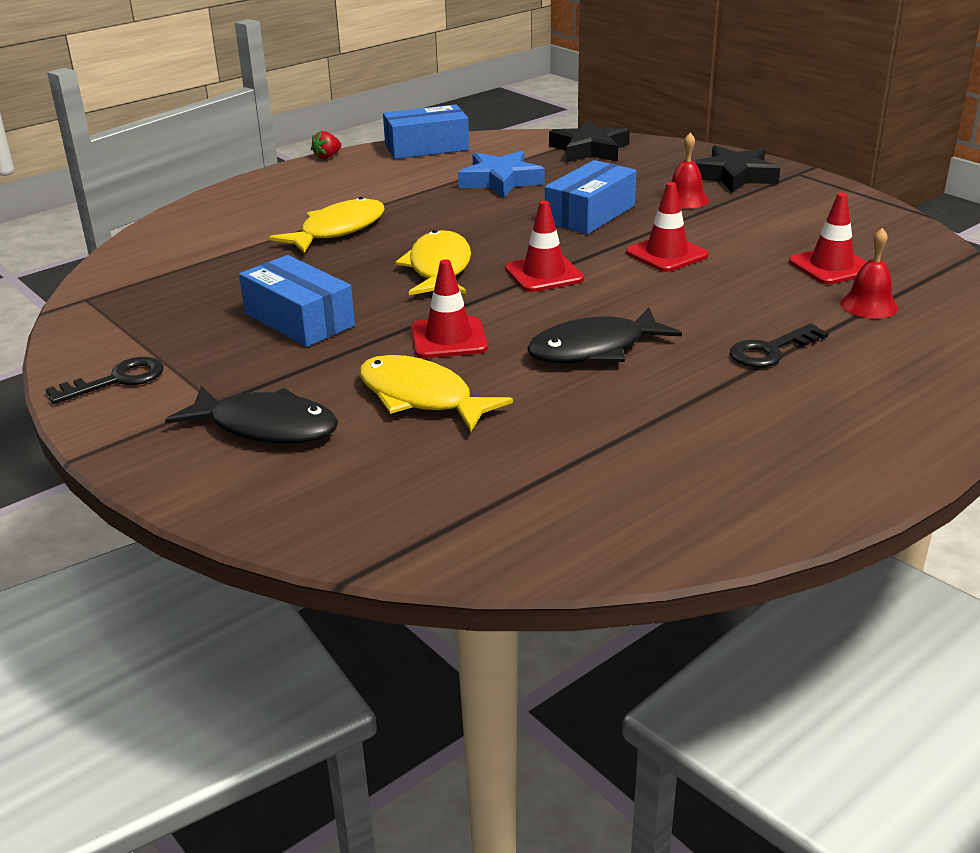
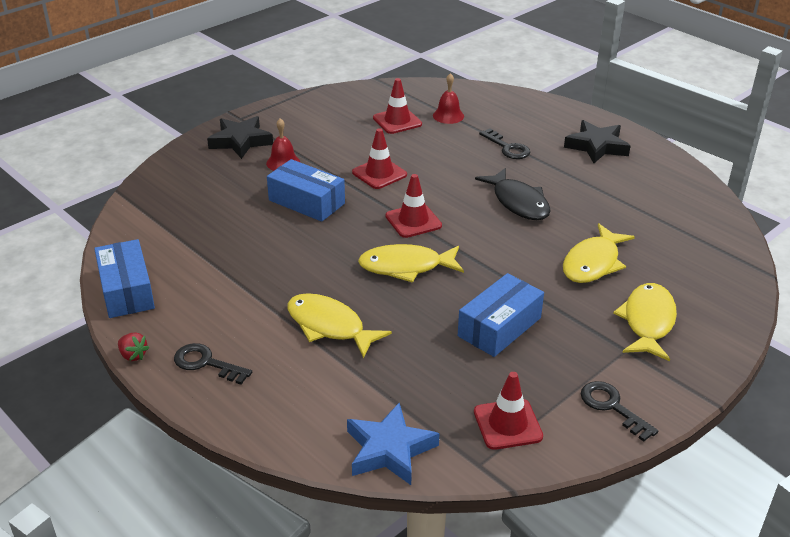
camera: 95 degrees left, 5 degrees up
(266, 427) = (647, 322): black fish -> yellow fish
(303, 182) = (206, 363): none -> black key
(448, 338) = (515, 257): red traffic cone -> red traffic cone (507, 424)
(500, 181) = (228, 244): blue star -> blue star (389, 449)
(589, 150) = (163, 201): black star -> black star (597, 146)

